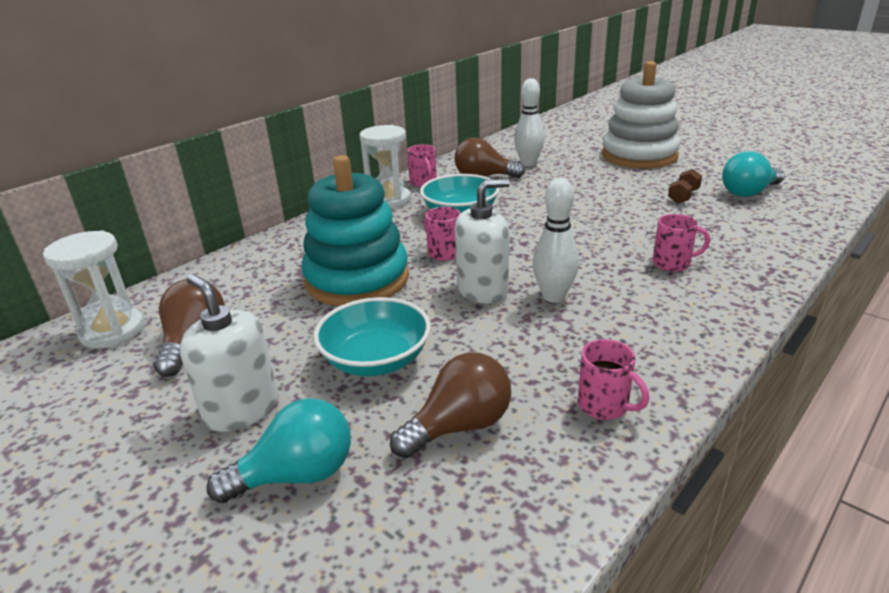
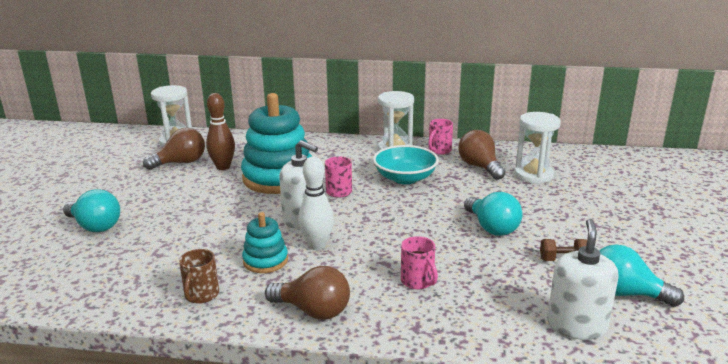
camera: 55 degrees right, 5 degrees down
(241, 409) = (135, 195): white soap dispenser -> white soap dispenser (576, 325)
(265, 310) = (223, 167): none -> brown bowling pin
(376, 360) = (199, 212): turquoise bowl -> none
(459, 426) = (154, 255): brown light bulb -> brown light bulb (313, 311)
(528, 163) = (533, 175): white bowling pin -> white hourglass
(558, 338) = (265, 261): none -> turquoise stacking toy
(604, 205) = (492, 228): none -> turquoise light bulb
(604, 405) = (201, 295): pink mug -> brown mug
(639, 156) = (632, 218): white stacking toy -> none

